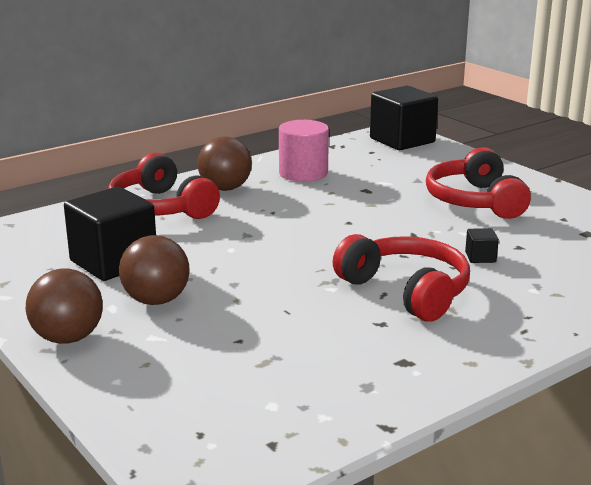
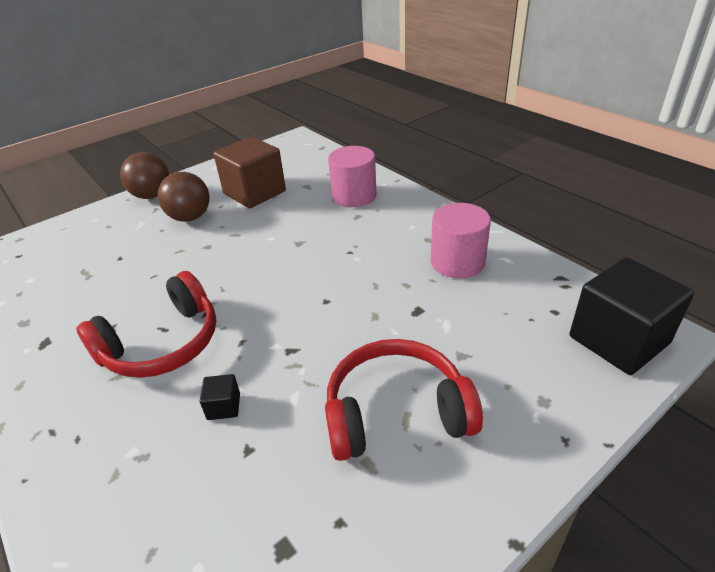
camera: 90 degrees right, 15 degrees up
(113, 262) = (254, 192): black cube -> brown cube
(161, 208) = (354, 196): red headphones -> pink cylinder
(225, 188) = (402, 220): brown ball -> none

